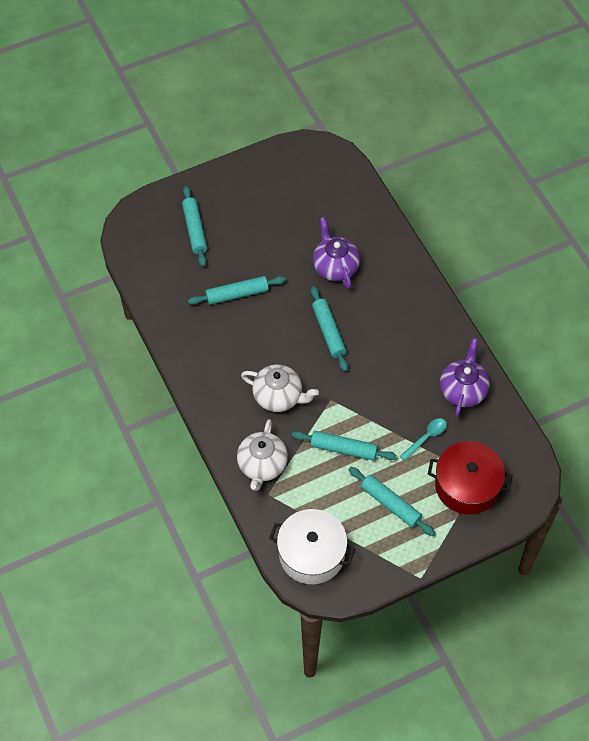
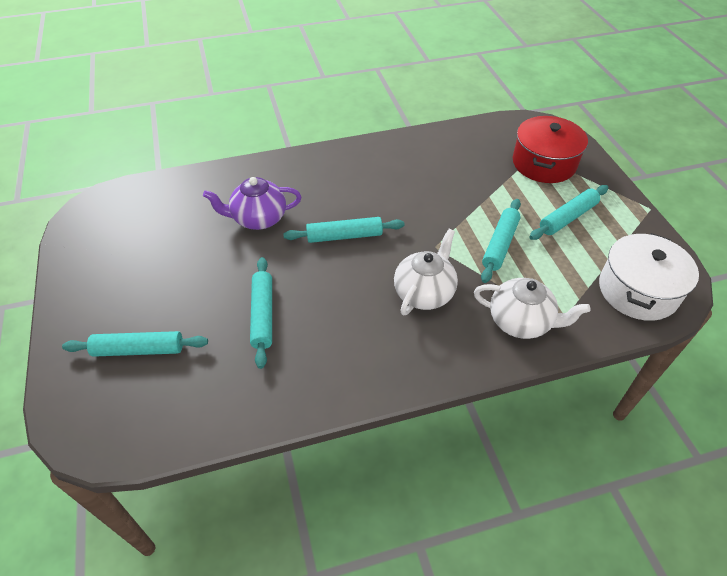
camera: 80 degrees left, 10 degrees down
(426, 437) = (489, 181): turquoise spoon -> none
(463, 390) = (437, 150): purple teapot -> none

